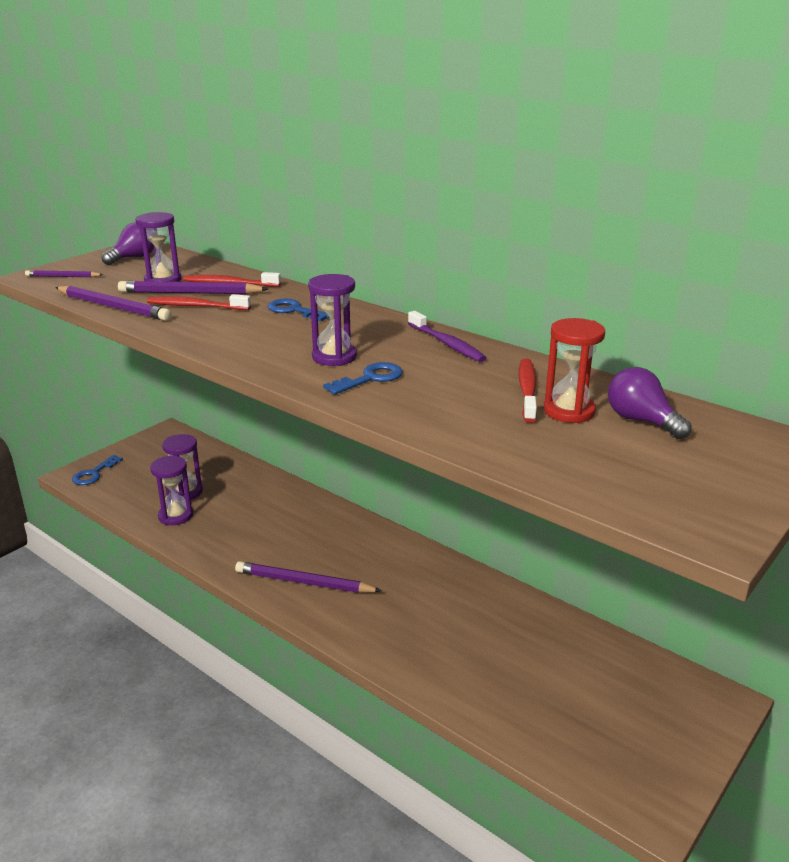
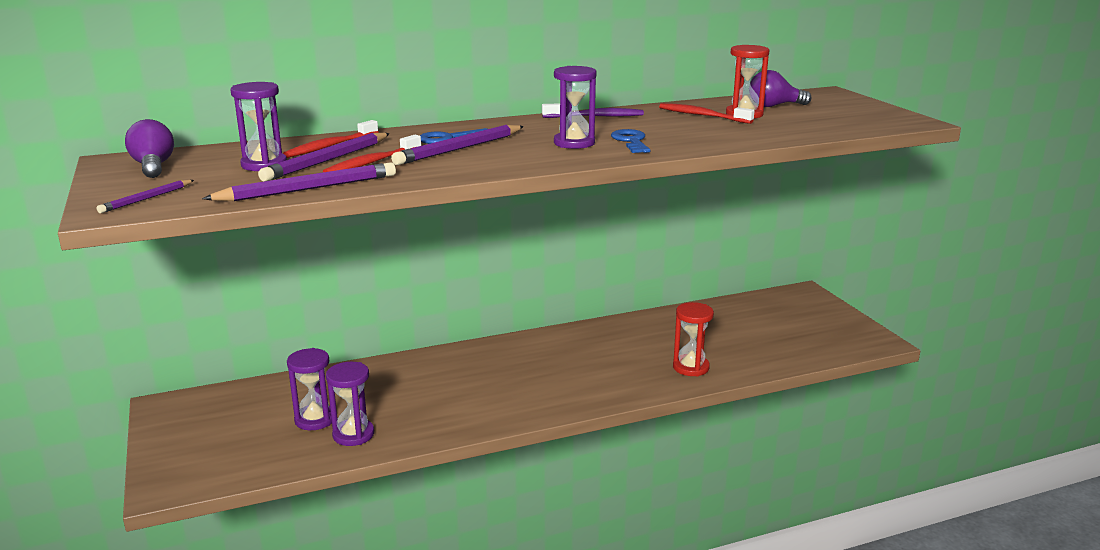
camera: 60 degrees left, 5 degrees down
(94, 474) = (184, 472): blue key -> none
(304, 582) = (546, 393): purple pencil -> purple pencil (459, 149)
(428, 658) = (691, 367): none -> red hourglass

